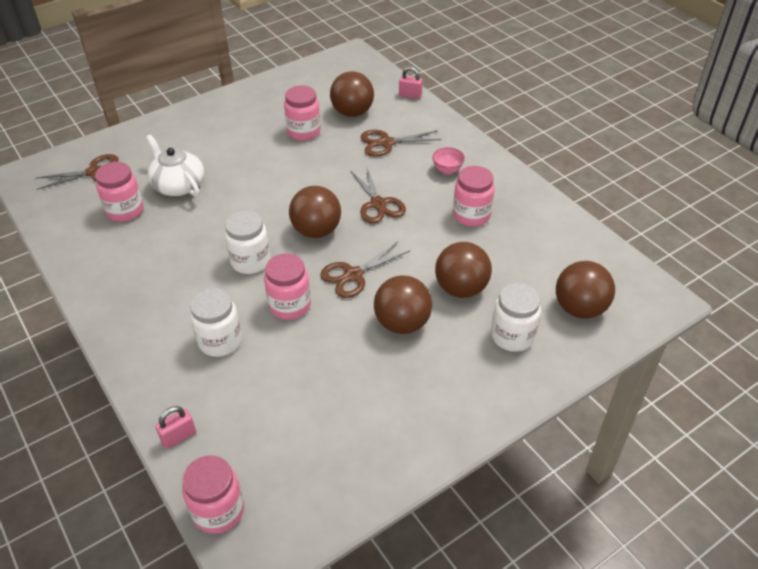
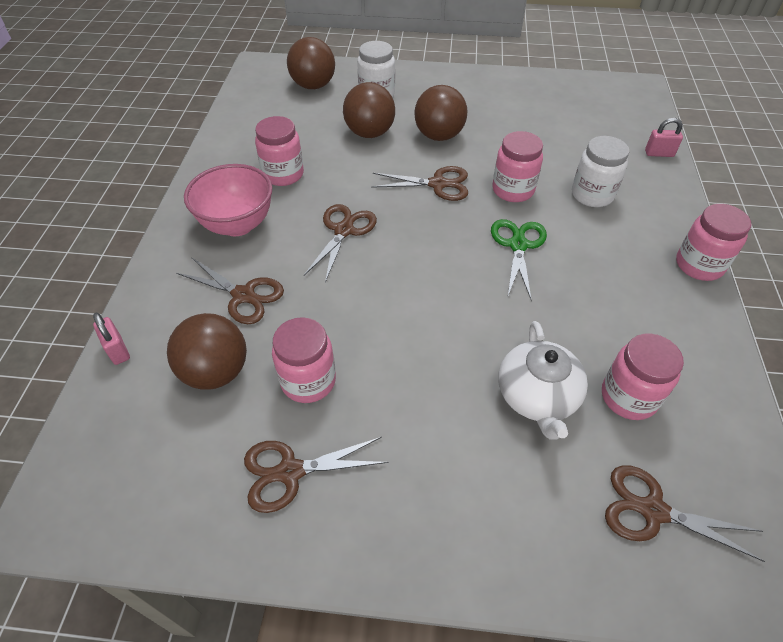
camera: 140 degrees left, 5 degrees up
(218, 511) = (649, 110): pink jar -> pink jar (699, 265)
(250, 261) = (518, 245): white jar -> green scissors
(274, 105) = (290, 472): none -> brown scissors
(316, 231) = (429, 239): brown ball -> none
(447, 170) = (237, 225): pink bowl -> pink bowl, size x2.06

